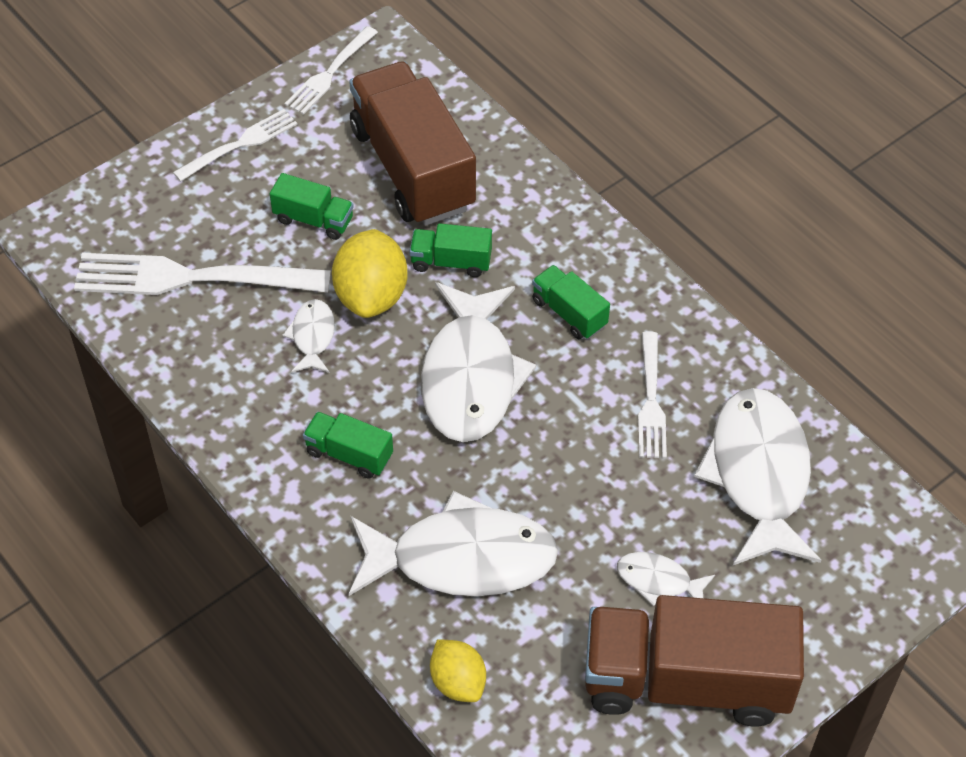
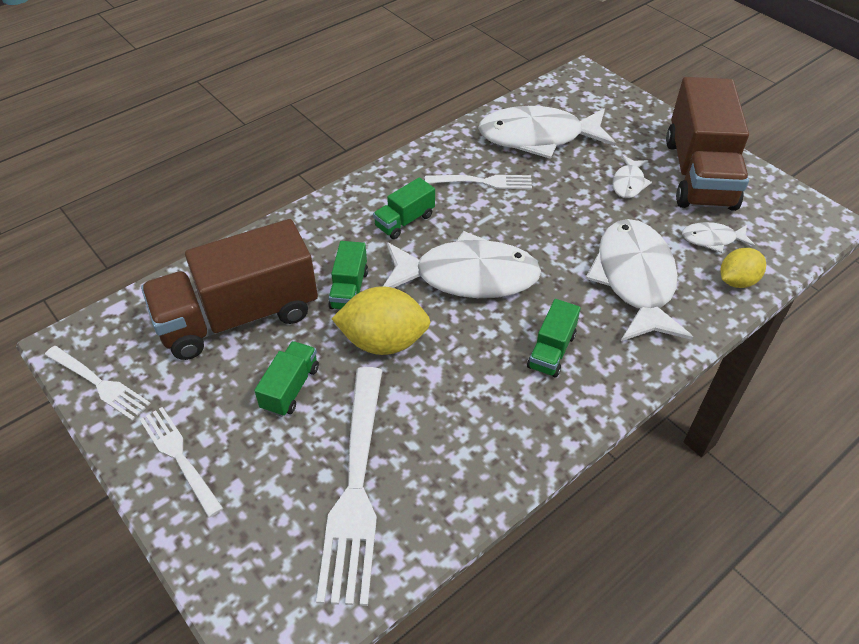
camera: 90 degrees left, 5 degrees down
(312, 336) = (429, 382): white fish -> white fish (712, 239)

